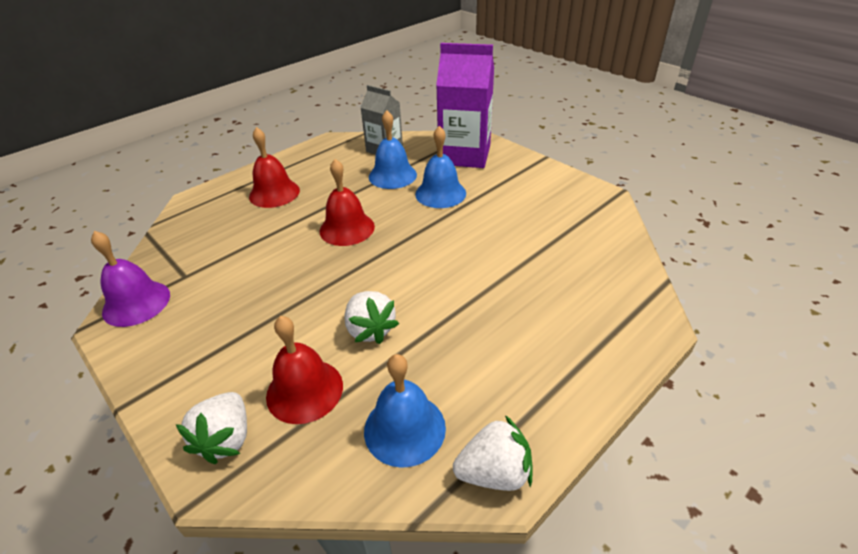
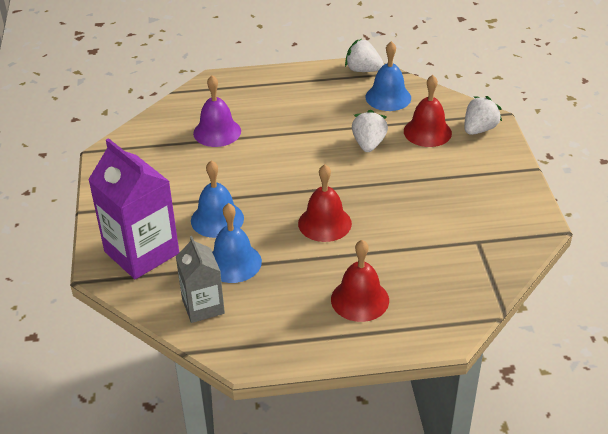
camera: 145 degrees left, 0 degrees up
(136, 303) = (520, 234): purple bell -> purple bell (217, 132)

